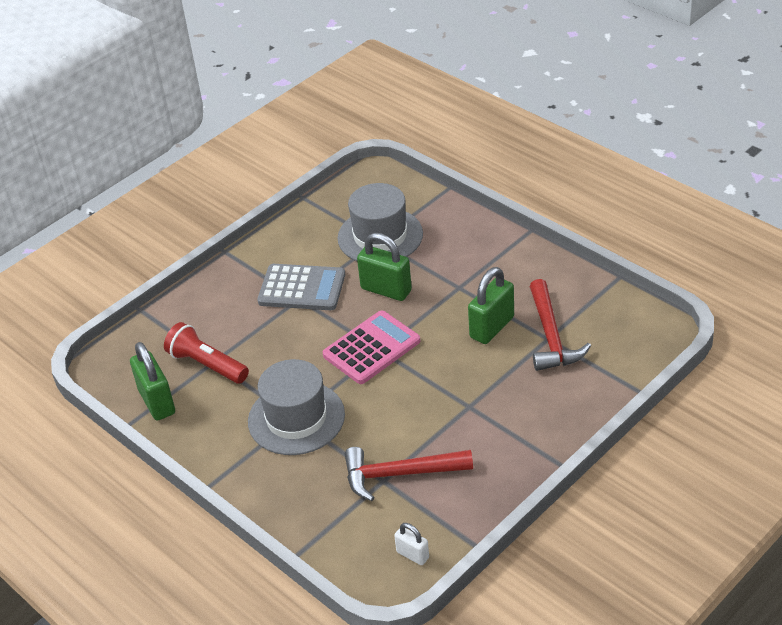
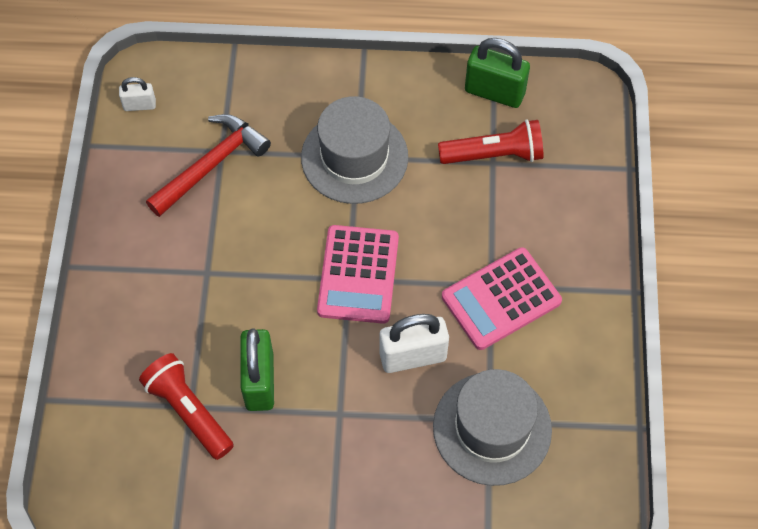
camera: 135 degrees right, 20 degrees up
(302, 288) = (501, 299): grey calculator -> pink calculator
(386, 290) = (413, 356): green padlock -> white padlock
(551, 336) = (189, 411): red hammer -> red flashlight

